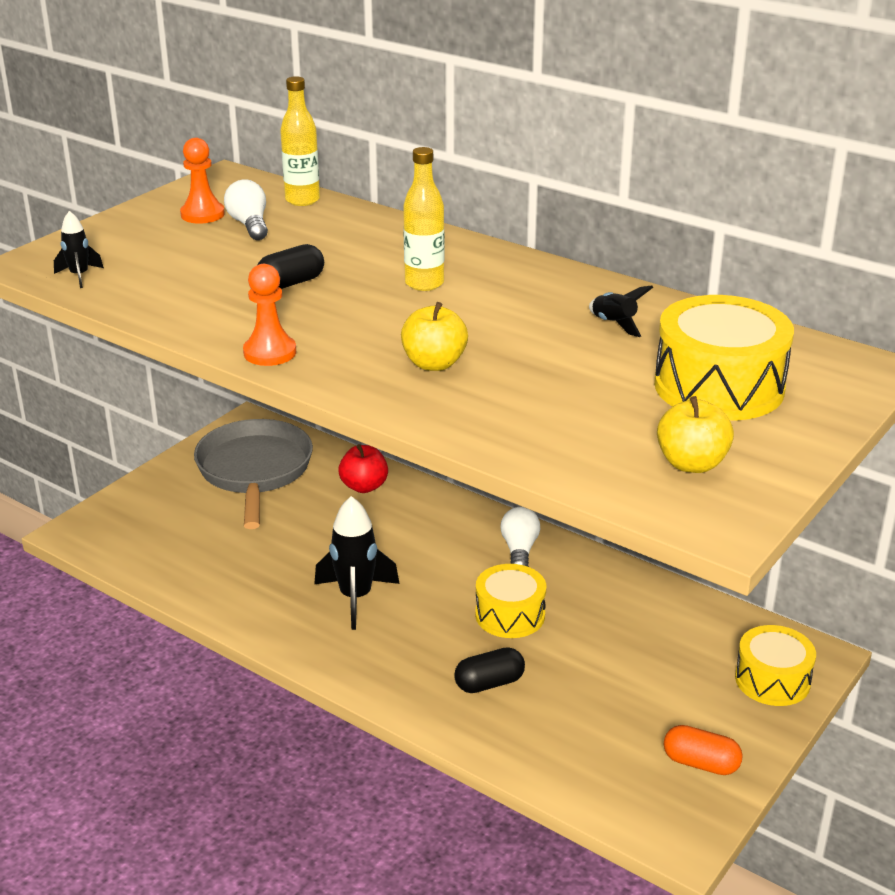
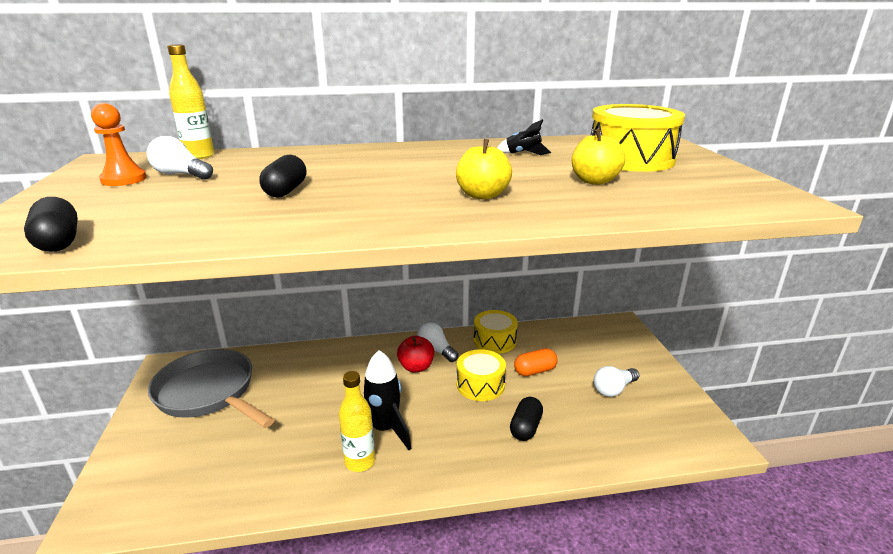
camera: 45 degrees left, 5 degrees down
(79, 276) = (59, 242): black rocket -> black capsule
(270, 352) = (359, 227): orange pawn -> none
(364, 486) = (300, 363): red apple -> red apple (416, 367)
(424, 283) = (380, 167): yellow bottle -> yellow bottle (360, 462)
(655, 714) = (613, 389): none -> white light bulb
(691, 464) = (710, 186): yellow apple -> yellow apple (594, 181)
(700, 763) = (665, 399): orange capsule -> orange capsule (535, 371)
(772, 680) = (625, 343): yellow drum -> yellow drum (494, 341)

